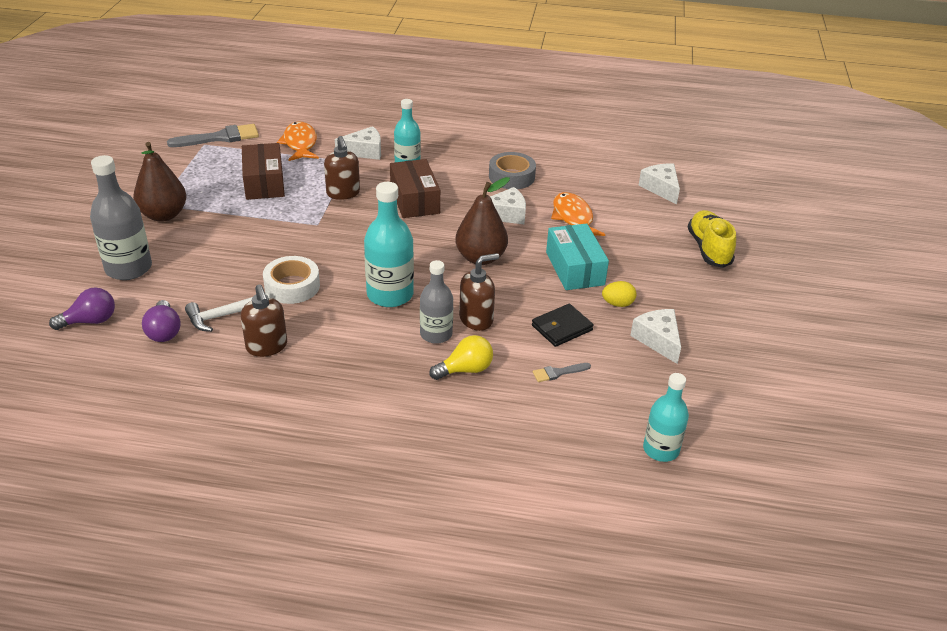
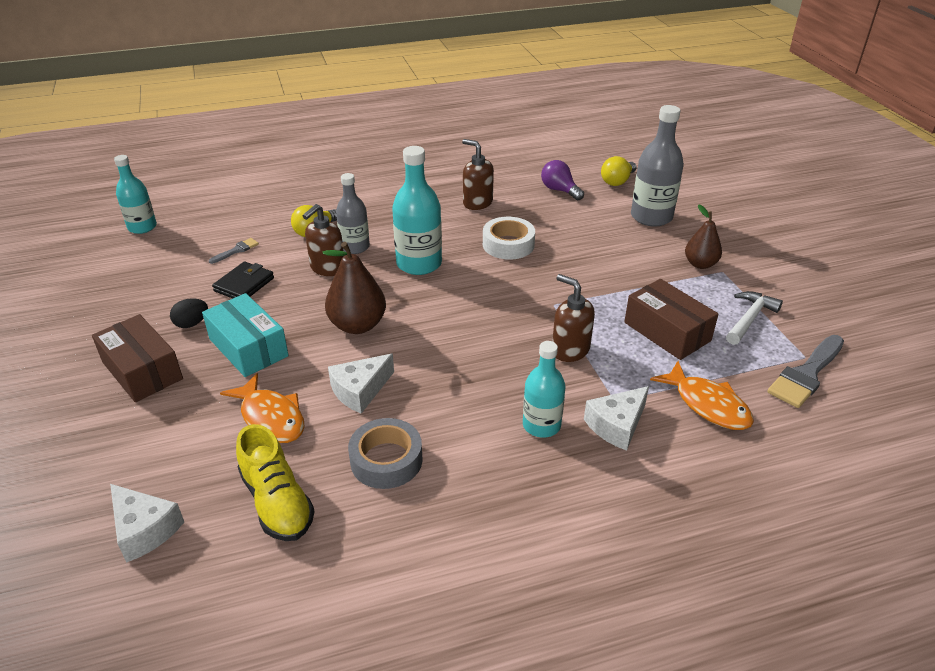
camera: 155 degrees right, 0 degrees up
(90, 321) = (617, 181): purple light bulb -> yellow light bulb
(163, 215) = (700, 264): brown pear -> brown pear, size x0.66
(223, 316) = (533, 210): white hammer -> white hammer (749, 318)
(414, 200) = (483, 371): brown box -> brown box (142, 371)
(617, 304) = (192, 323): yellow egg -> black egg
(658, 340) = (145, 302): white cheese -> none
(709, 249) = (75, 433): yellow shoe -> yellow shoe (277, 502)

